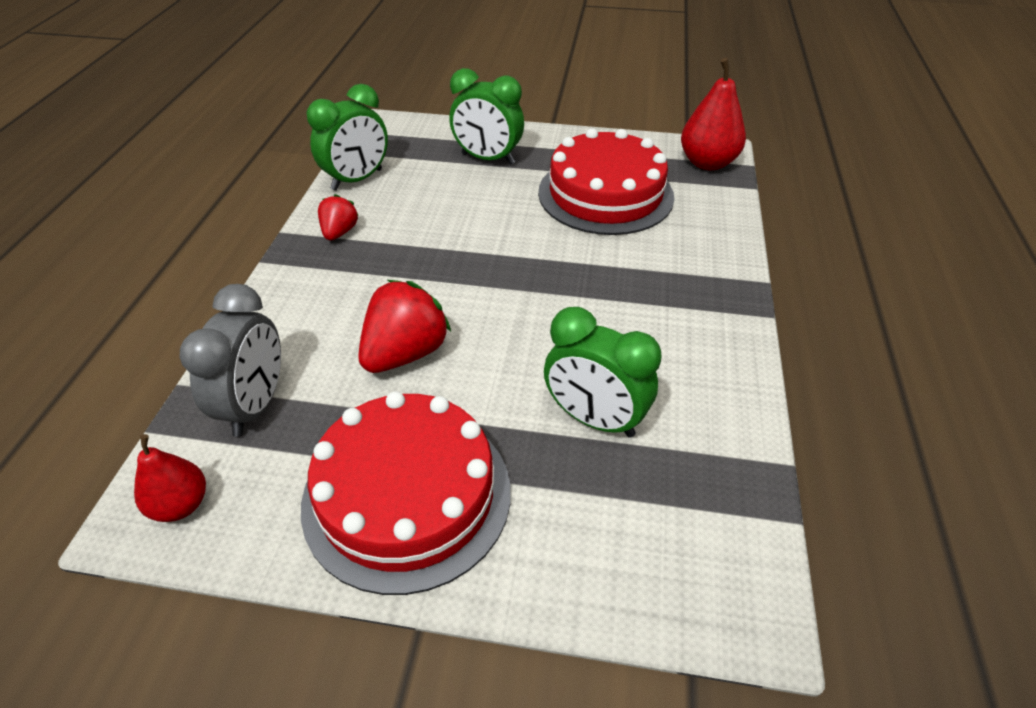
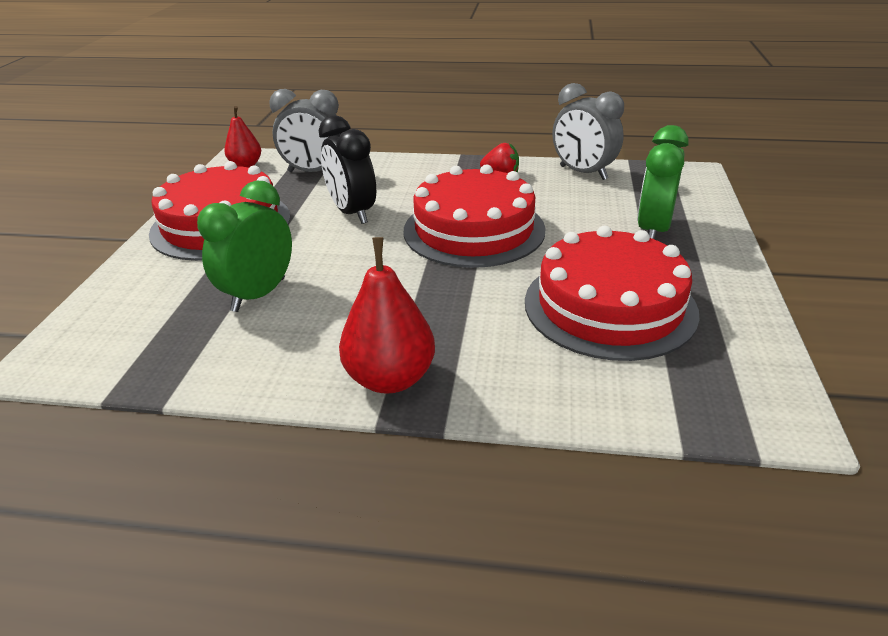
camera: 90 degrees right, 10 degrees down
(357, 180) = (583, 173): green clock -> grey clock
(405, 353) = (352, 213): red strawberry -> black clock
(468, 257) = (474, 230): none -> red cake
(707, 163) = (736, 402): red pear -> red pear (390, 378)

